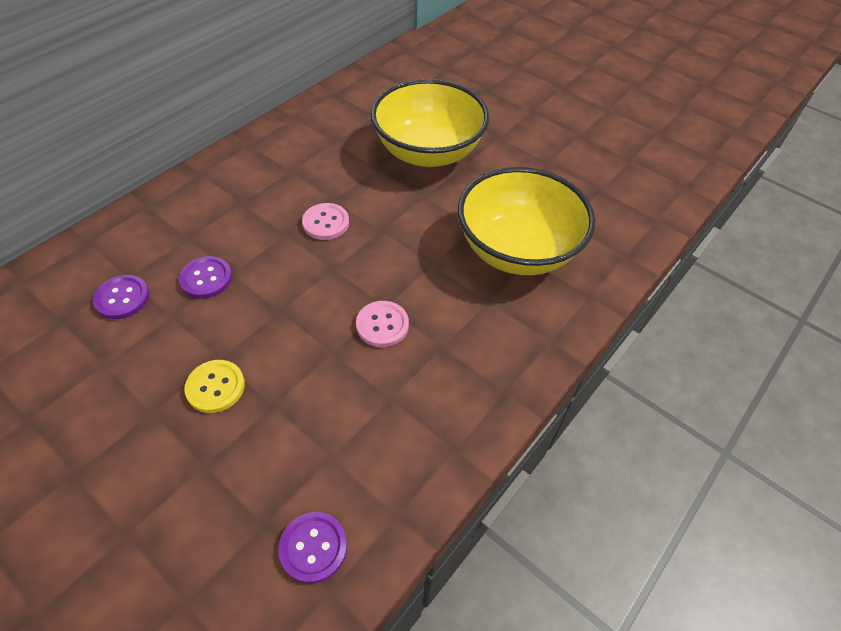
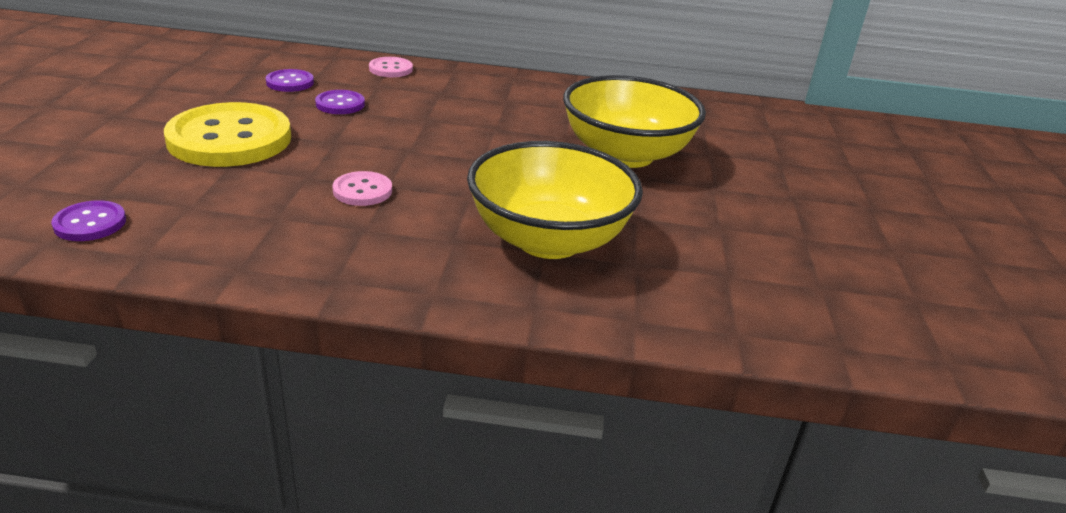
camera: 55 degrees right, 20 degrees down
(215, 387) = (230, 139): yellow button -> yellow button, size x2.21
(326, 223) = (461, 132): pink button -> pink button (390, 69)

